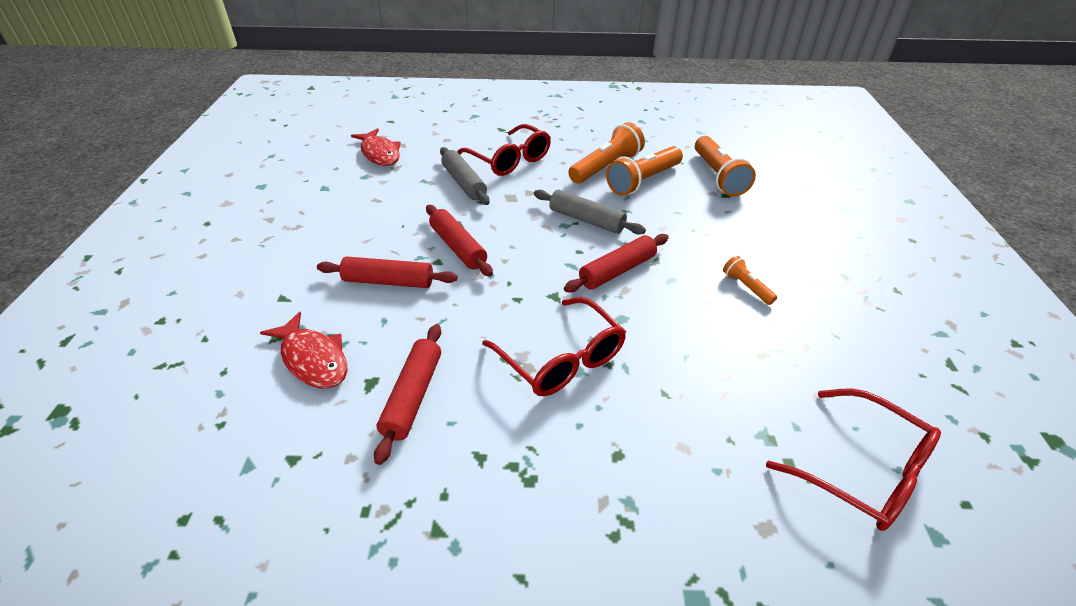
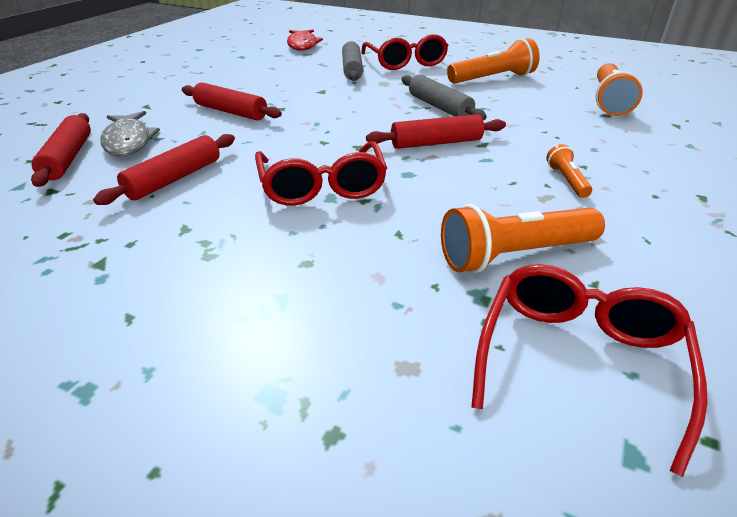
camera: 25 degrees right, 5 degrees down
(313, 359) = (128, 141): red fish -> grey fish
(458, 247) = (307, 103): red rolling pin -> red rolling pin (68, 158)
(643, 181) = (522, 92): orange flashlight -> orange flashlight (514, 255)
(863, 471) = (578, 360): red glasses -> red glasses turned 135 degrees counterclockwise

